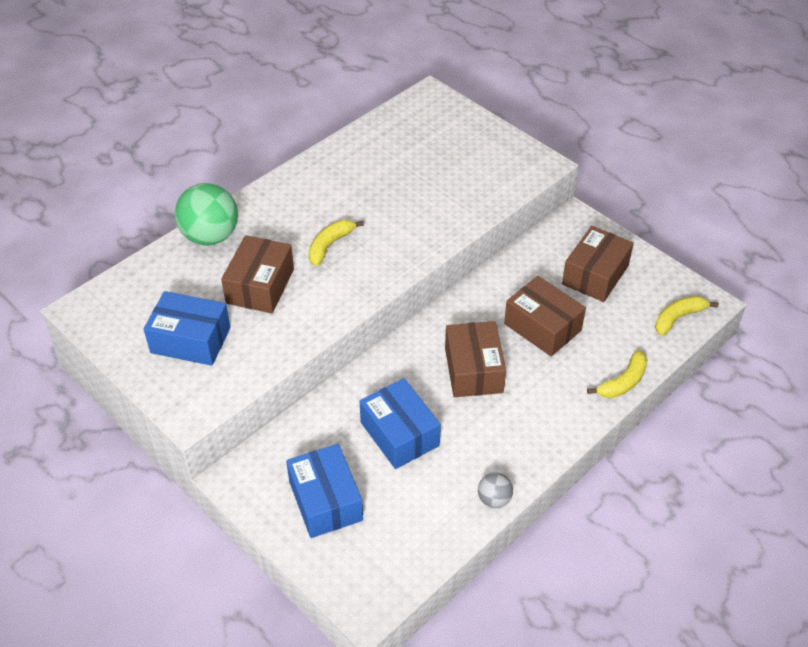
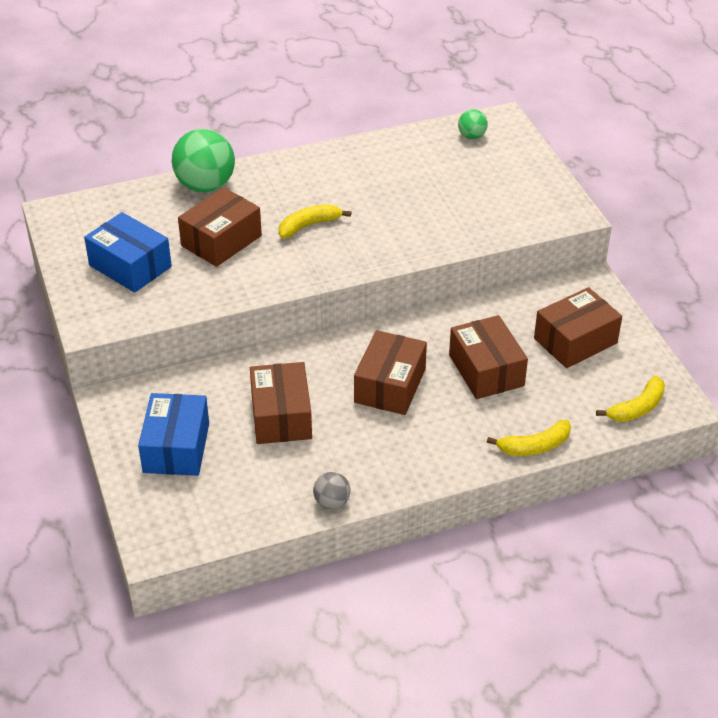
camera: 25 degrees right, 5 degrees down
(399, 434) = (281, 416): blue box -> brown box
(415, 117) = (471, 136): none -> green ball
(678, 318) = (637, 408): yellow banana -> yellow banana turned 150 degrees clockwise

